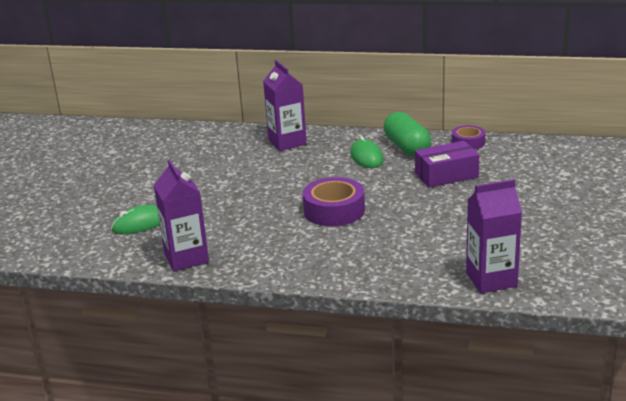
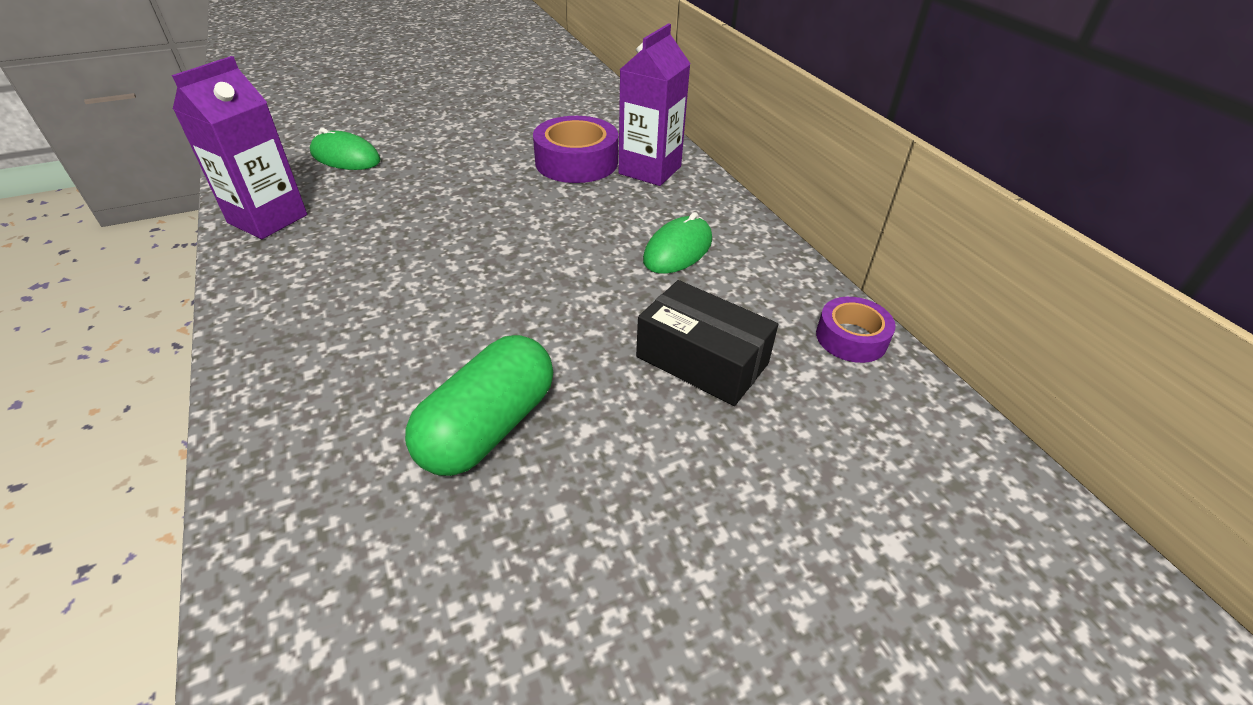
camera: 50 degrees right, 15 degrees up
(334, 210) = (477, 286): purple tape -> purple tape (576, 162)
(406, 147) = (752, 276): green capsule -> green capsule (488, 427)
(446, 175) = (702, 360): purple box -> black box
(491, 279) = (309, 612): purple carton -> none

